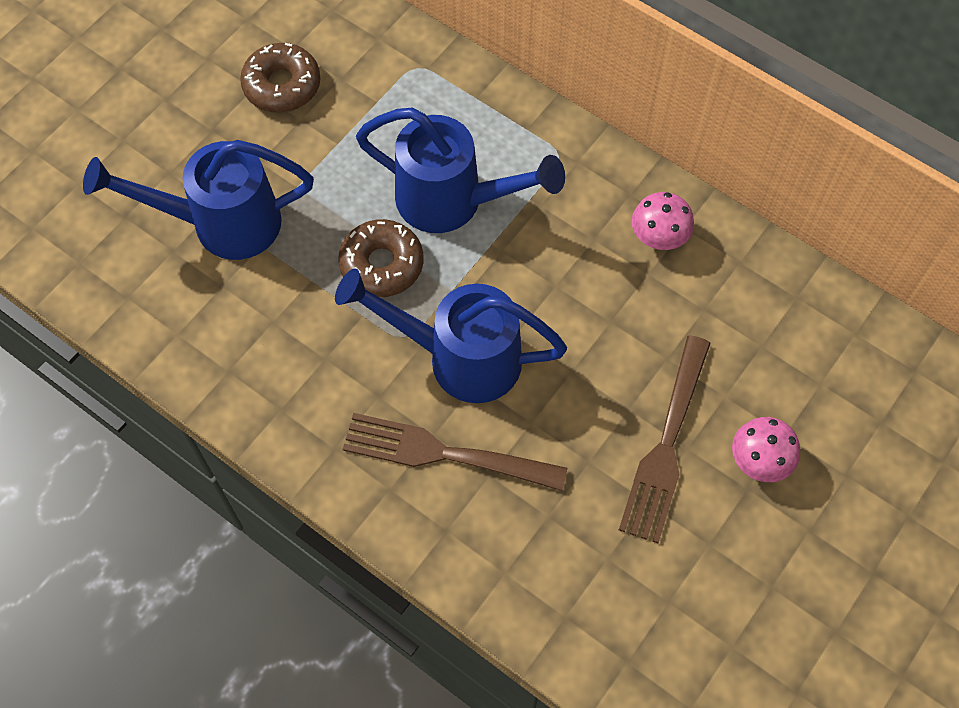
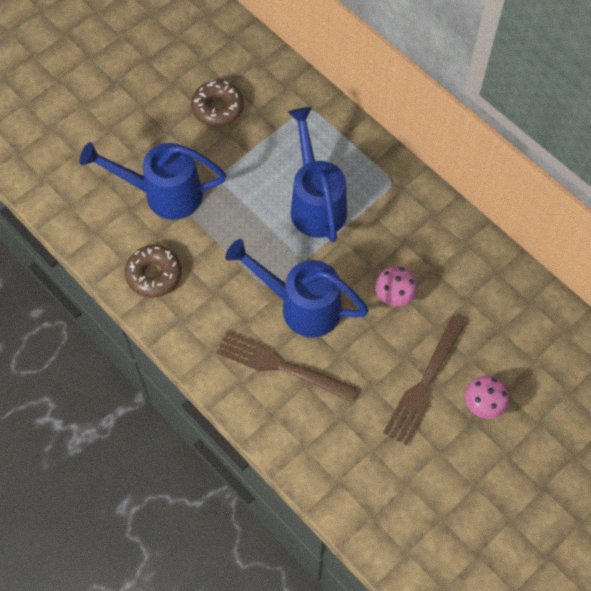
camera: 10 degrees right, 0 degrees up
(382, 264) = (262, 237): brown donut -> brown donut (154, 275)
(453, 201) = (315, 203): blue watering can -> blue watering can turned 135 degrees counterclockwise
(659, 236) = (447, 246): pink mushroom -> pink mushroom (394, 294)

